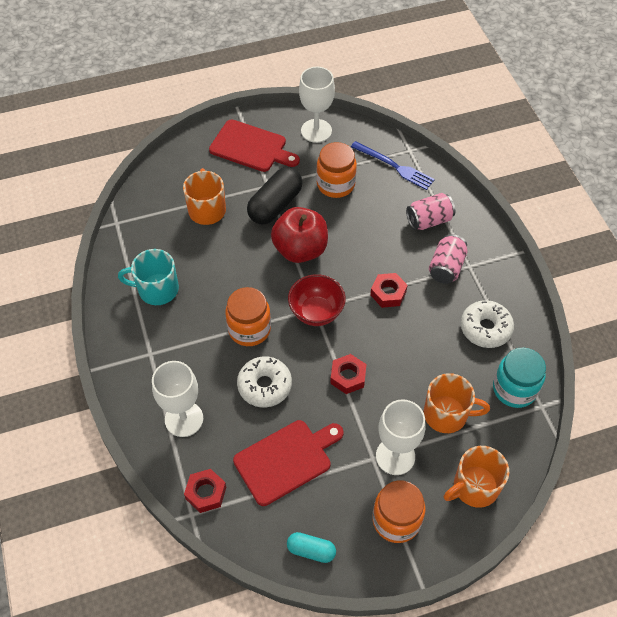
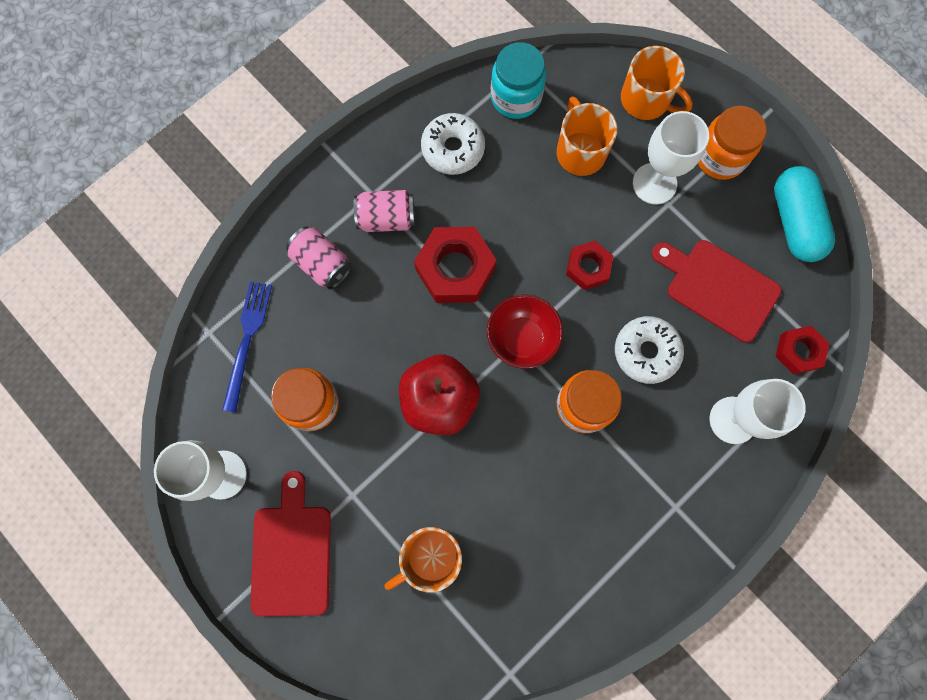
camera: 115 degrees left, 20 degrees up
(157, 289) = (585, 552): turquoise mug -> none
(275, 205) = (382, 467): black capsule -> none
(311, 550) = (794, 222): turquoise capsule -> turquoise capsule, size x1.80
(388, 293) = (455, 269): red nut -> red nut, size x1.69

